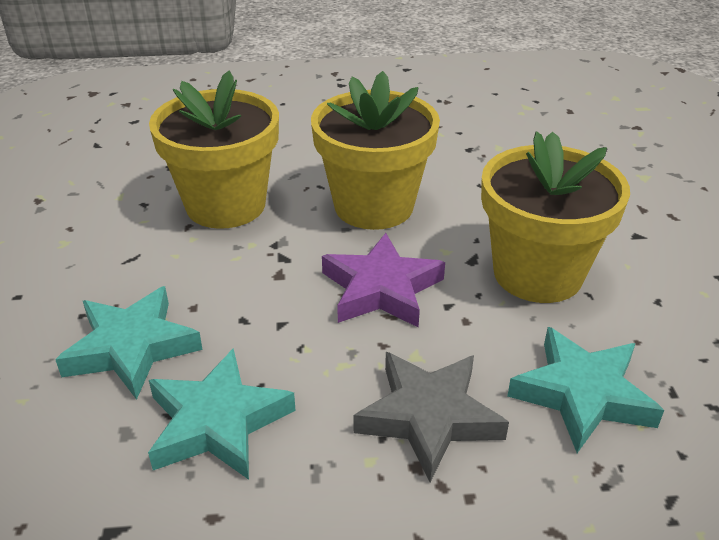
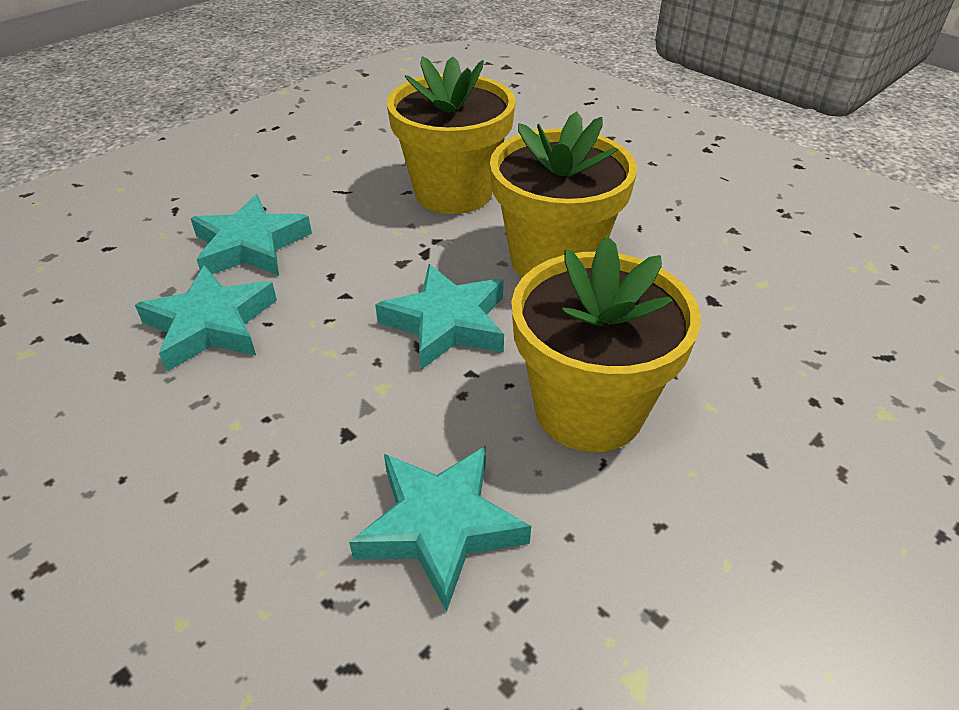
camera: 50 degrees right, 5 degrees up
(381, 289) = (446, 323): purple star -> turquoise star
(428, 417) = (313, 433): grey star -> none

